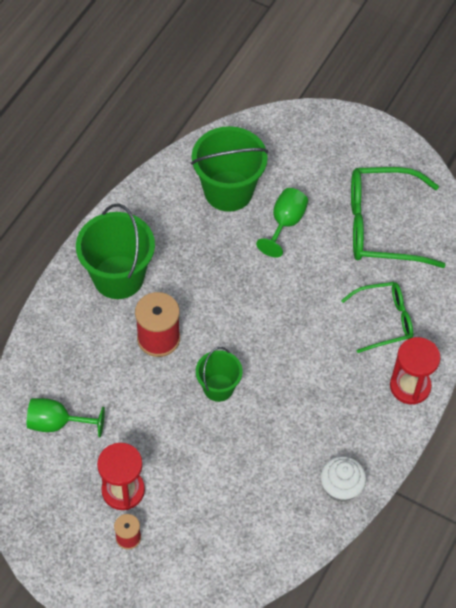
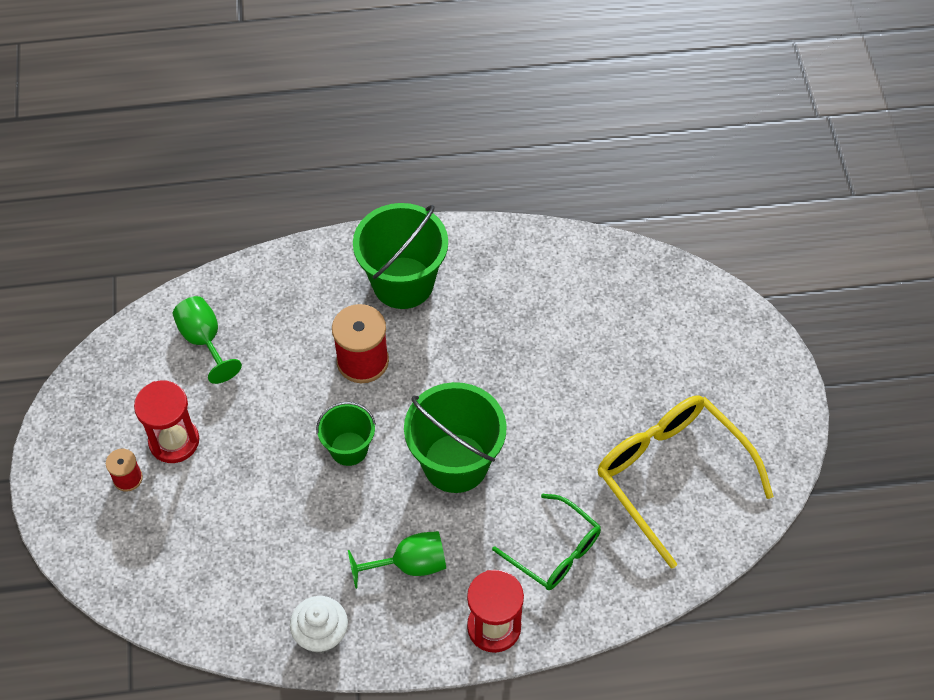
camera: 55 degrees right, 0 degrees up
(228, 191) = (586, 308): green bucket -> green bucket (455, 463)
(285, 223) = (592, 383): green goblet -> green goblet (409, 565)
(381, 226) = (671, 475): green glasses -> yellow glasses

